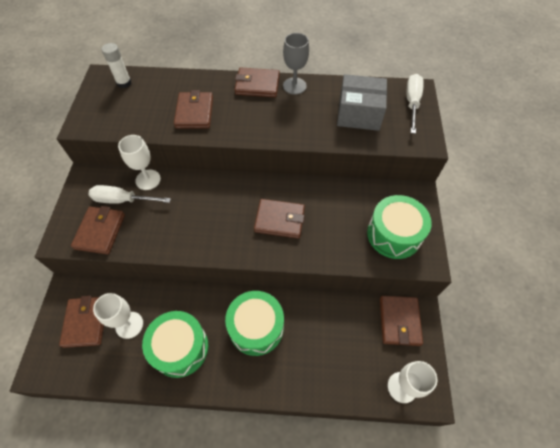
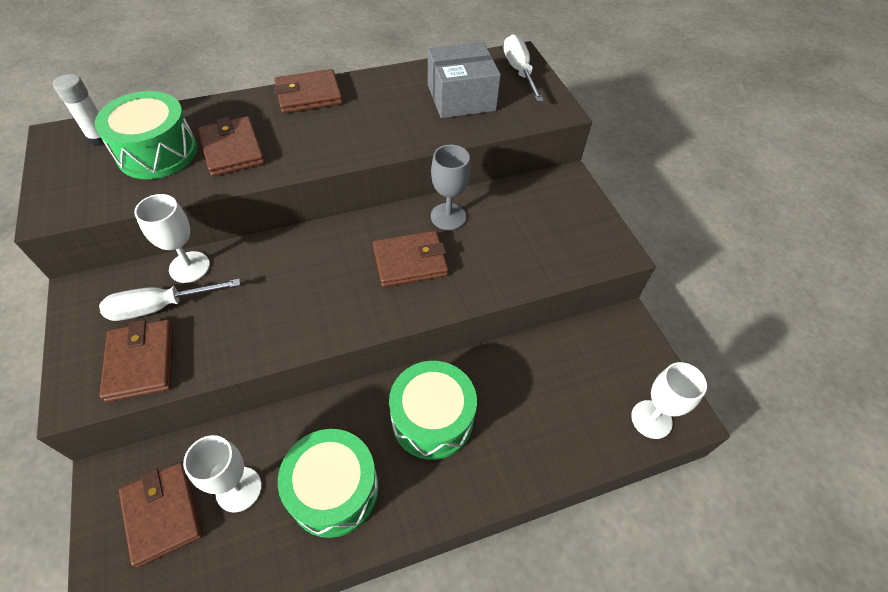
camera: 25 degrees left, 5 degrees down
(294, 86) = (361, 85): grey goblet -> grey goblet (448, 216)
(394, 234) = (563, 233): green drum -> green drum (157, 152)
(399, 321) = (610, 342): brown wallet -> none

